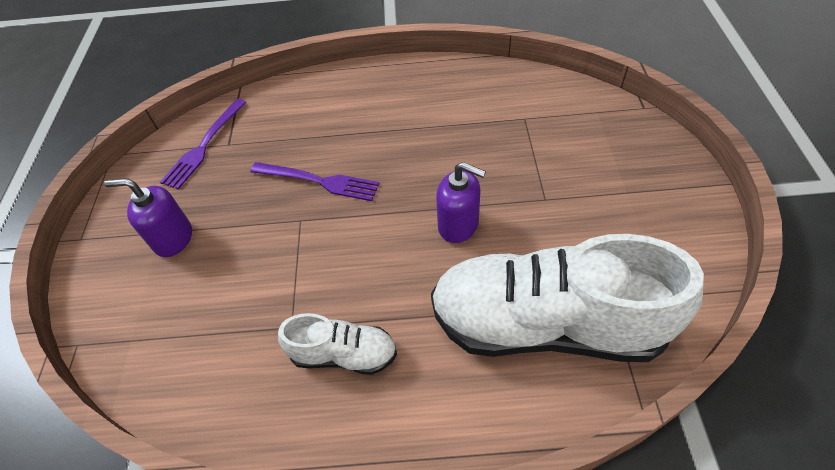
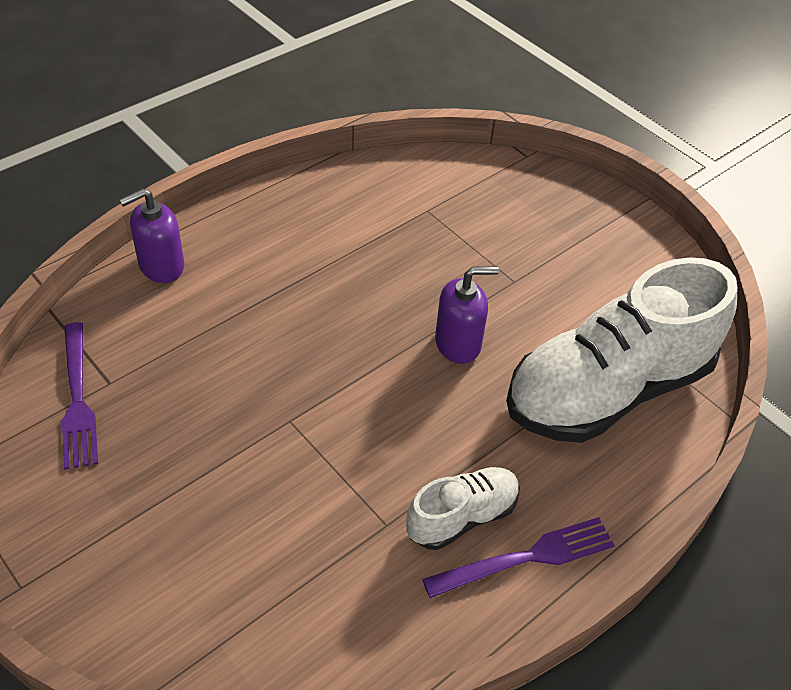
camera: 45 degrees left, 5 degrees down
(173, 238) = (154, 518): purple soap dispenser -> purple soap dispenser (161, 266)
(320, 181) = (271, 370): purple fork -> purple fork (528, 557)

